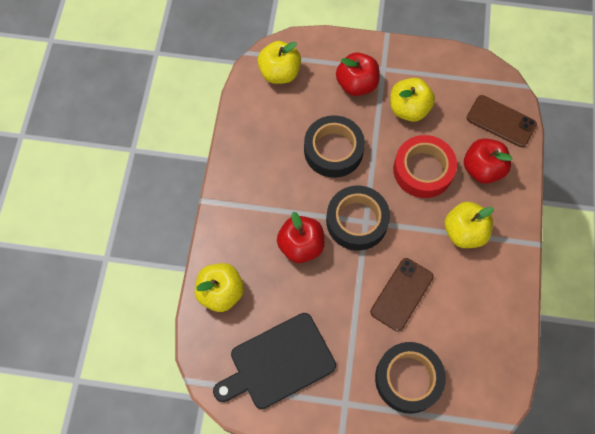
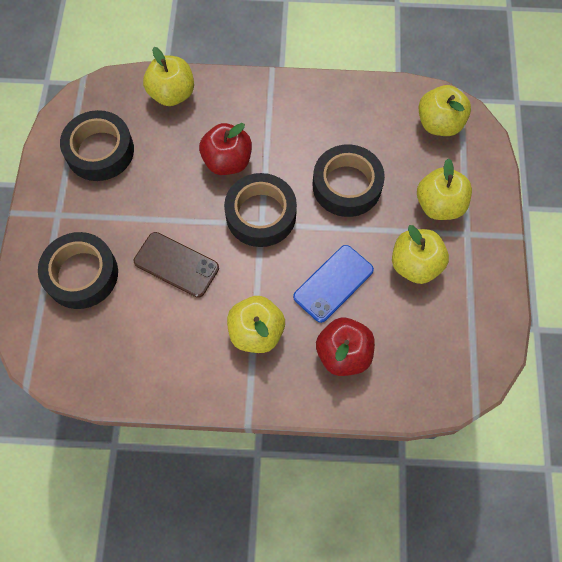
camera: 85 degrees right, 0 degrees up
(278, 363) = (100, 151): black cutting board -> black tape
(356, 84) = (439, 205): red apple -> yellow apple
(423, 170) = (333, 283): red tape -> blue phone
(501, 121) = (415, 377): brown phone -> none

